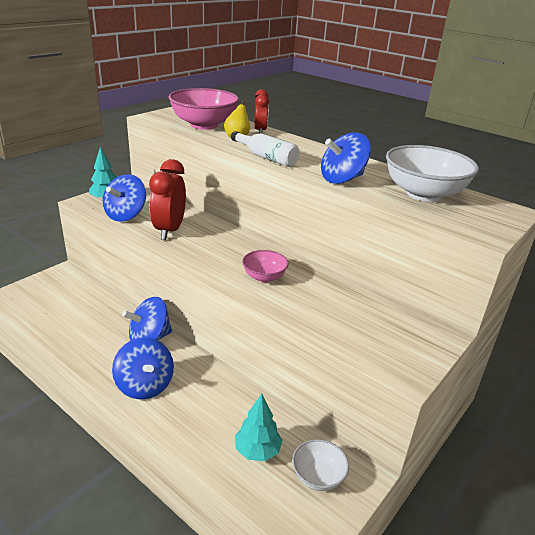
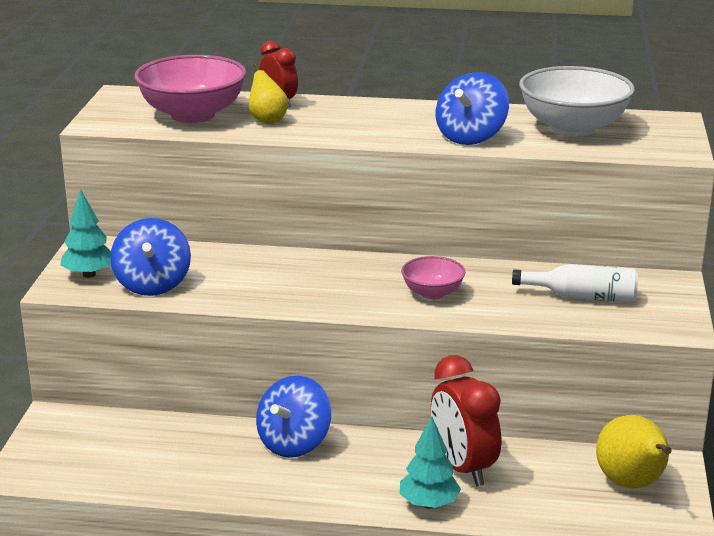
camera: 30 degrees left, 5 degrees down
(145, 385) = (355, 489): blue spinning top -> none
(169, 230) = (242, 283): red clock -> red clock (462, 468)
(257, 450) = (551, 490): turquoise tree -> turquoise tree (429, 504)
(266, 157) = (348, 136): white bottle -> white bottle (582, 296)
(318, 476) = (632, 484): white bowl -> yellow pear

